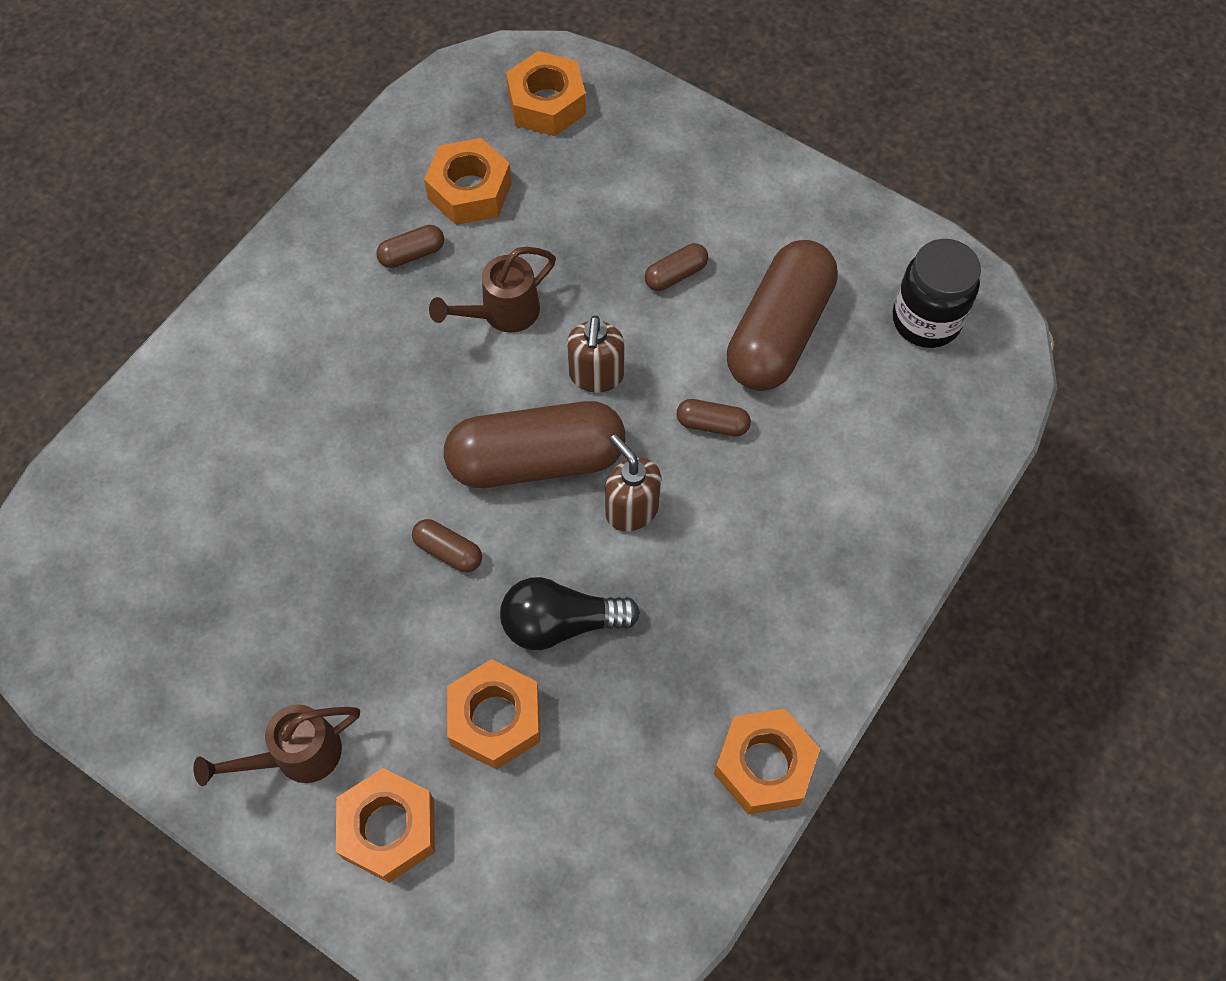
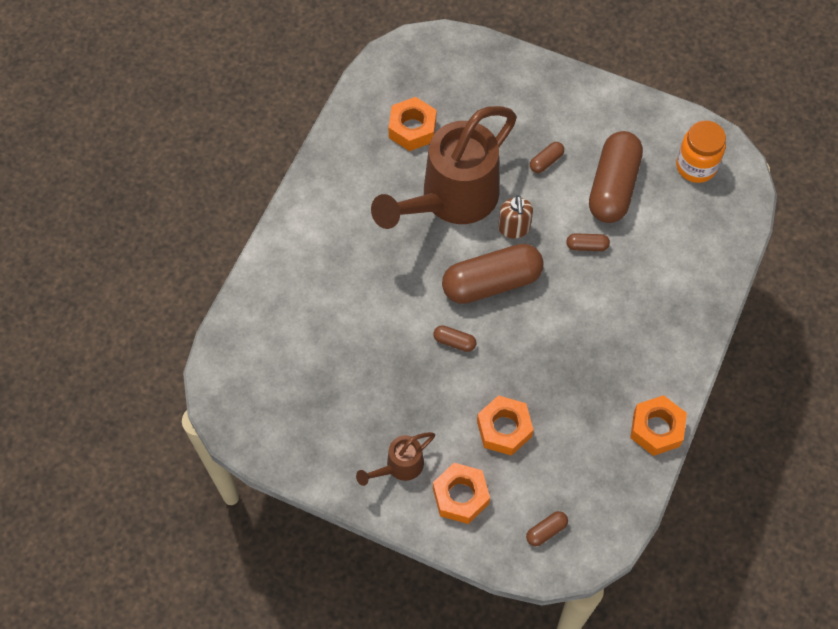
camera: 10 degrees left, 0 degrees up
(412, 254) = (388, 173): brown capsule -> brown capsule (546, 531)
(501, 314) = (450, 200): brown watering can -> brown watering can, size x2.26
(547, 104) = (445, 67): orange nut -> none
(561, 623) = (527, 371): black light bulb -> none
(631, 509) = (552, 302): brown soap dispenser -> none
(926, 320) = (696, 166): black jar -> orange jar

